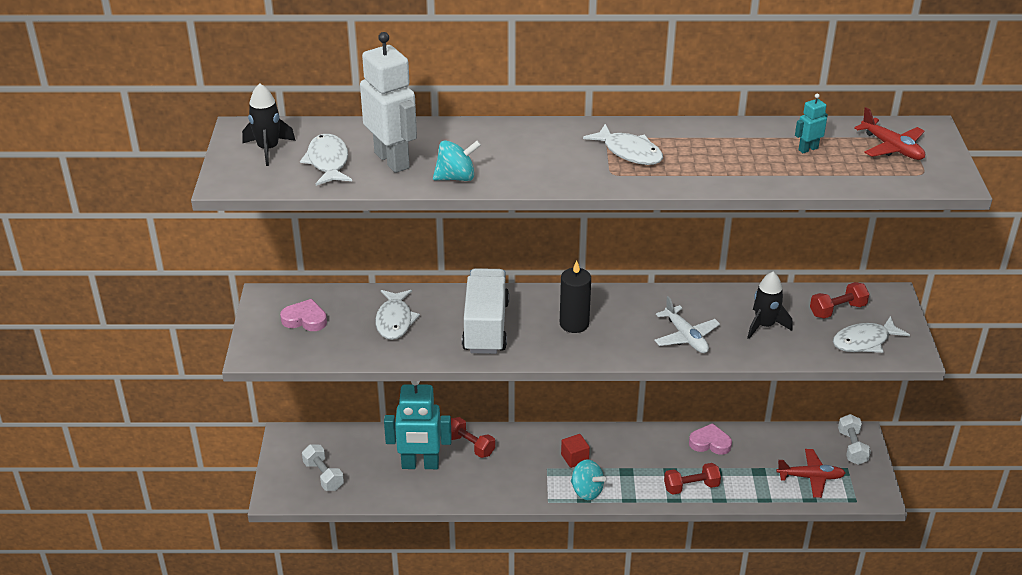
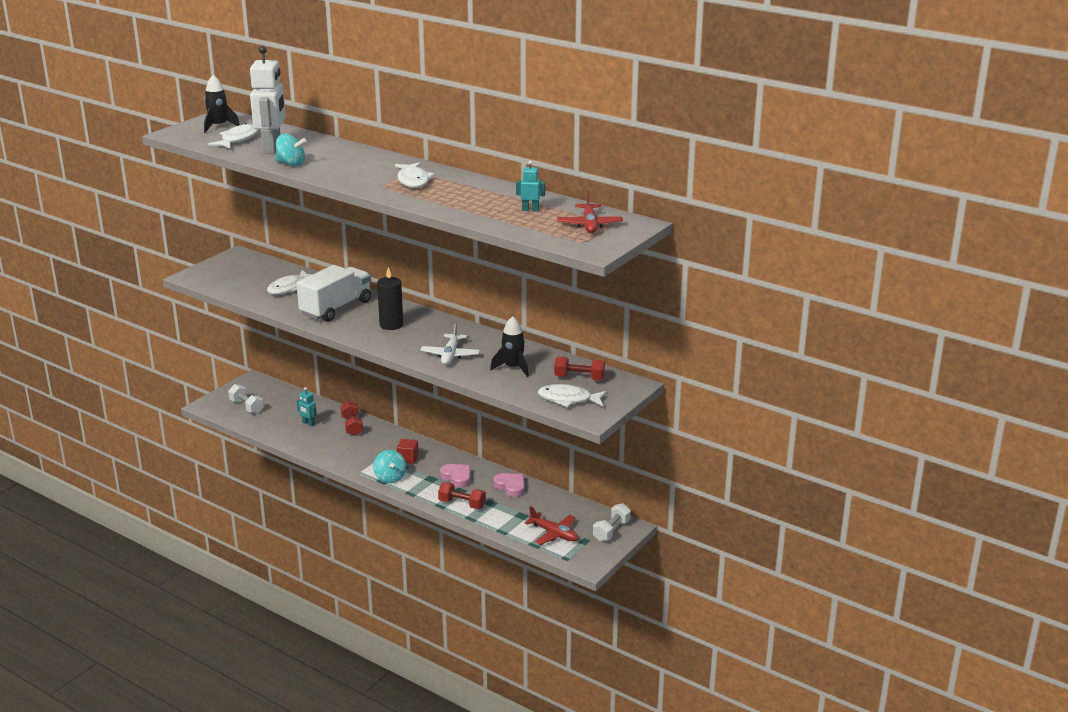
camera: 35 degrees right, 10 degrees down
(305, 319) = (242, 271): pink heart -> pink heart (457, 477)
(323, 475) = (246, 406): white dumbbell -> white dumbbell turned 45 degrees counterclockwise
(420, 465) = (308, 423): turquoise robot -> turquoise robot, size x0.45

